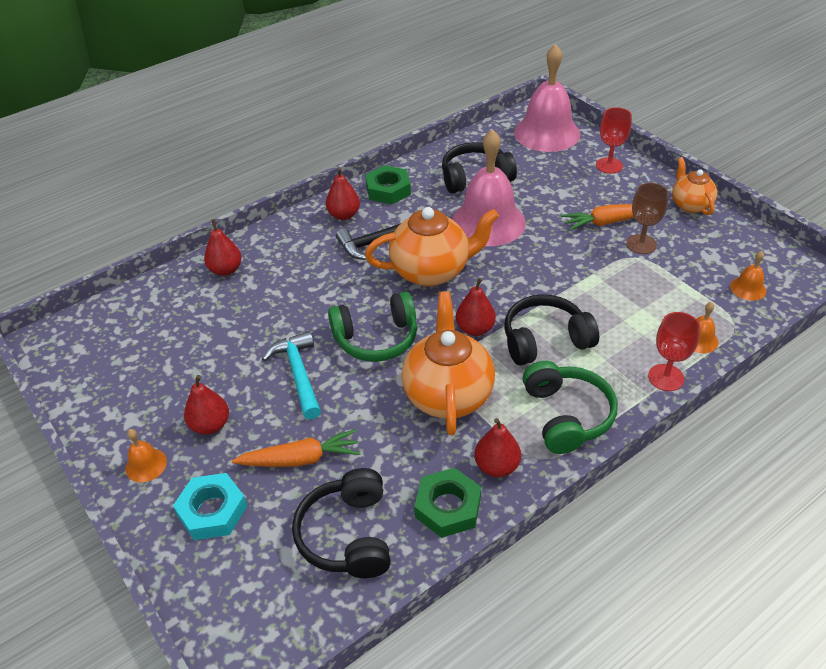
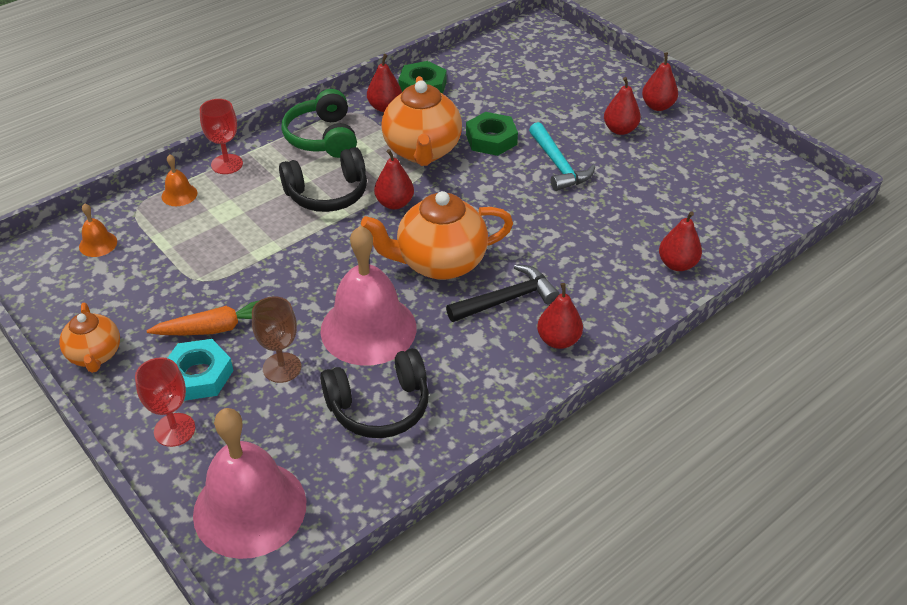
camera: 175 degrees right, 0 degrees up
(146, 465) = (657, 106): orange bell -> red pear
(212, 511) = (592, 83): turquoise nut -> turquoise nut (199, 375)
(301, 459) = (537, 110): orange carrot -> none
(347, 535) = (492, 73): black headphones -> none
(376, 339) = (491, 194): green headphones -> none
(388, 190) = (505, 383): green nut -> green nut (491, 139)
(641, 244) = (187, 297): brown goblet -> brown goblet (282, 367)

